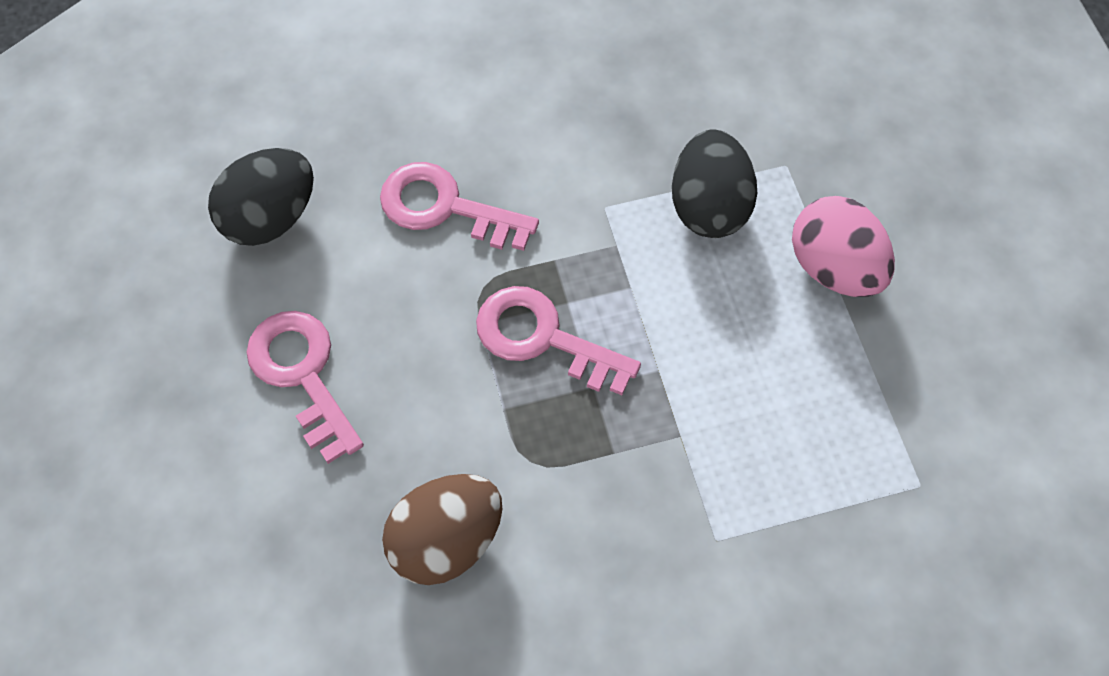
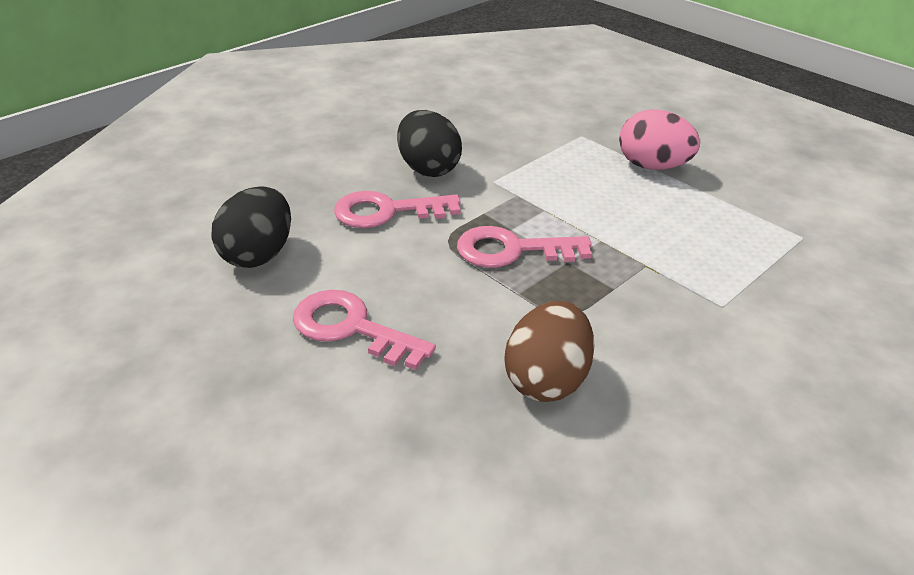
camera: 30 degrees left, 25 degrees down
(708, 207) = (555, 163): black egg -> black egg (428, 169)

